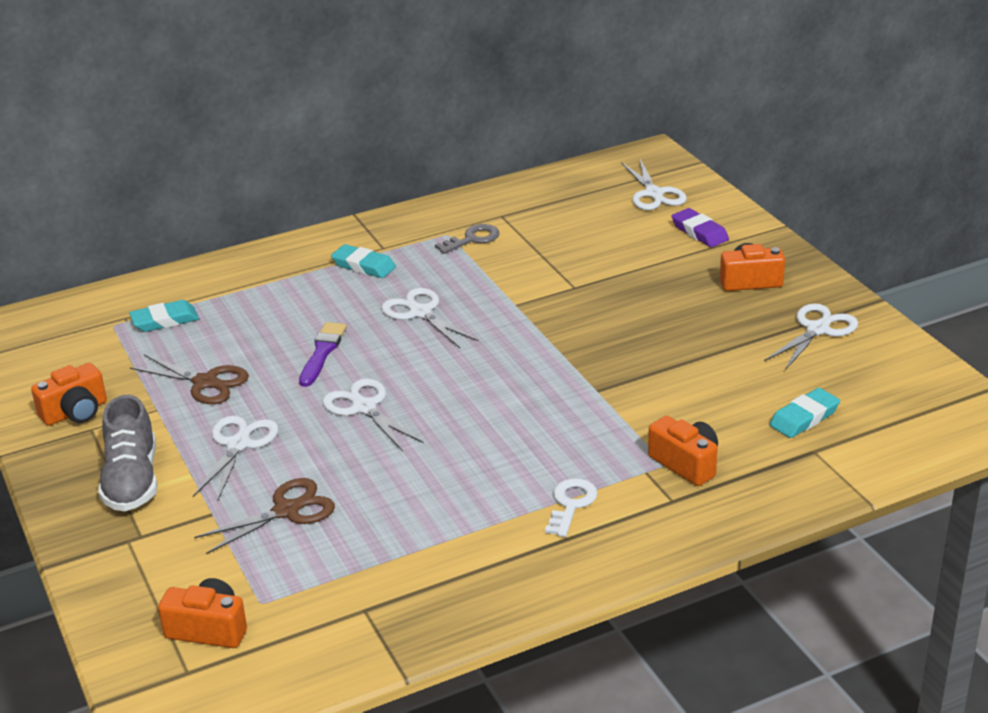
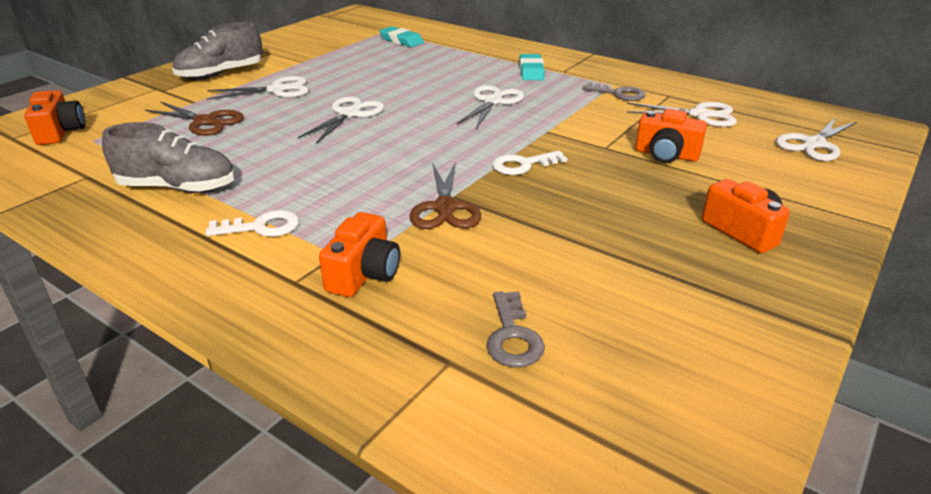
camera: 60 degrees right, 0 degrees up
(75, 412) = (285, 45): orange camera -> orange camera (666, 155)
(205, 382) = (342, 65): brown scissors -> brown scissors (445, 207)
(322, 352) = (407, 86): purple brush -> none
(448, 547) = (178, 188): none -> grey shoe
(571, 338) = (523, 165): none -> white key
(699, 232) = (788, 182): purple eraser -> none
(804, 418) = (512, 336): turquoise eraser -> grey key
(817, 330) = (708, 301): white scissors -> white scissors (699, 115)

